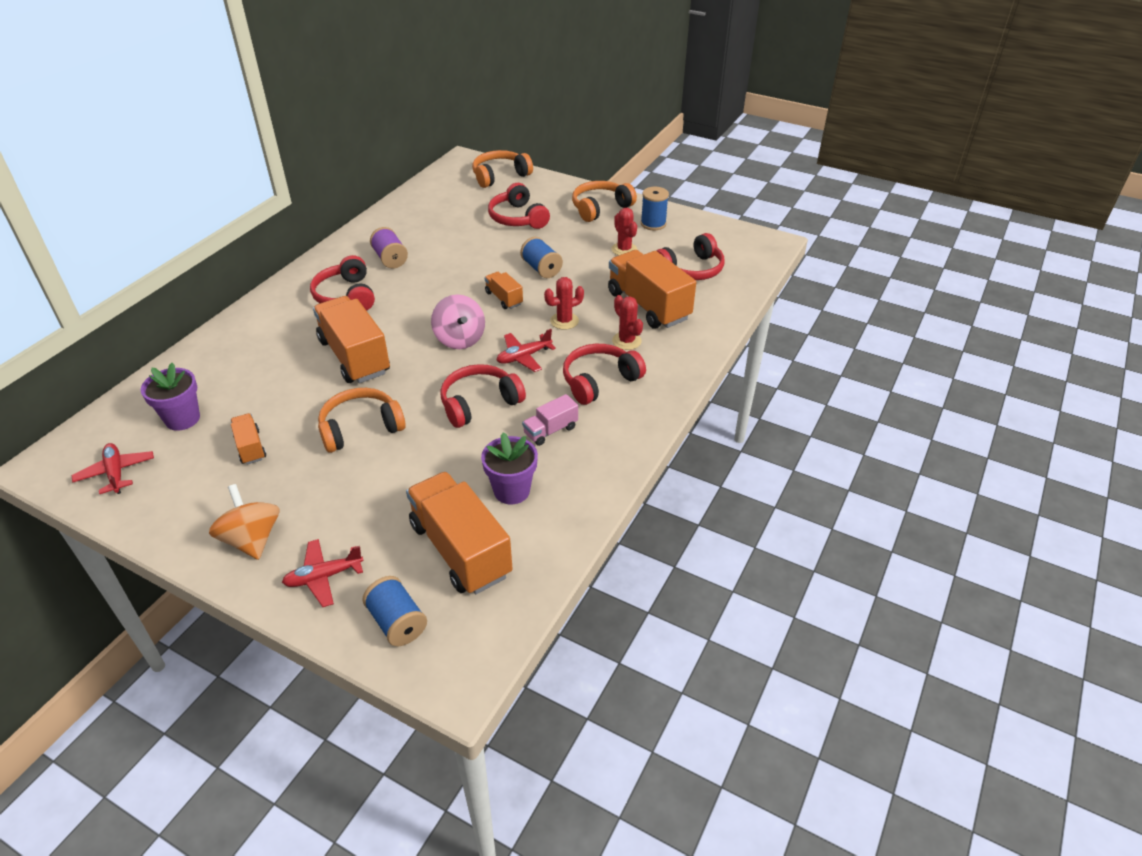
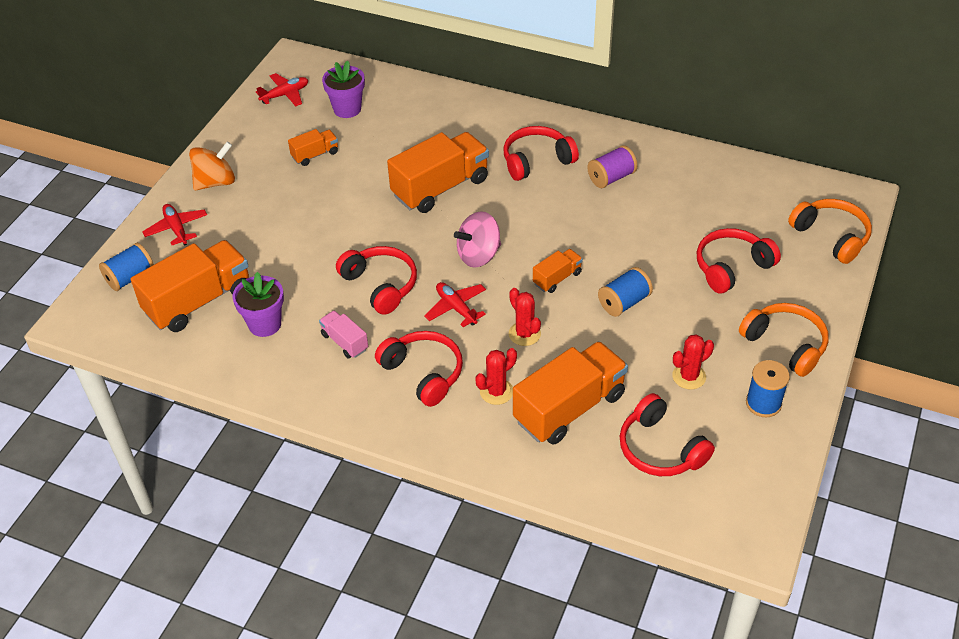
camera: 85 degrees right, 5 degrees up
(360, 428) = (341, 213): orange headphones -> none

